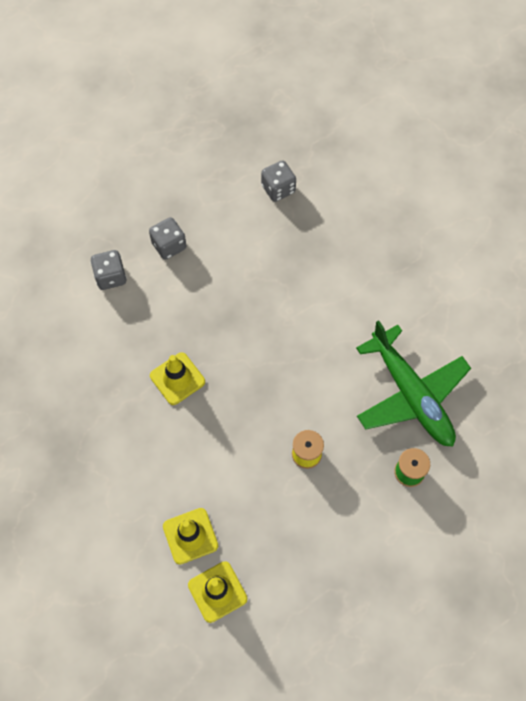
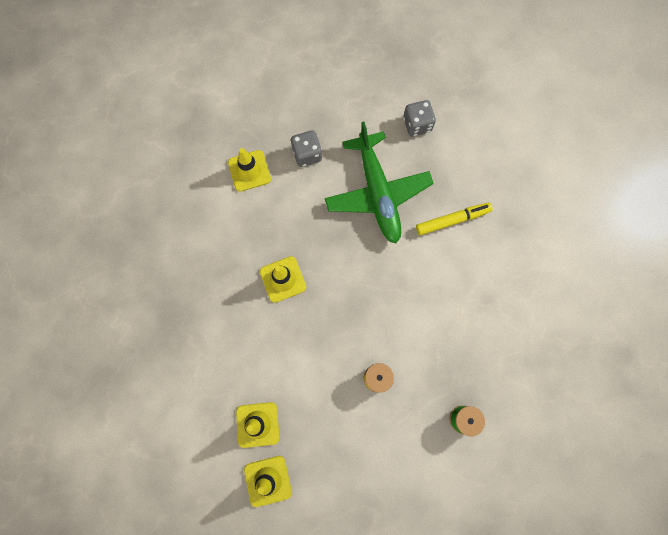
camera: 15 degrees right, 10 degrees up
(111, 277) = (249, 171): grey dice -> yellow traffic cone
(342, 275) = (452, 220): none -> yellow marker
(411, 394) = (484, 348): green plane -> green plane (377, 193)

